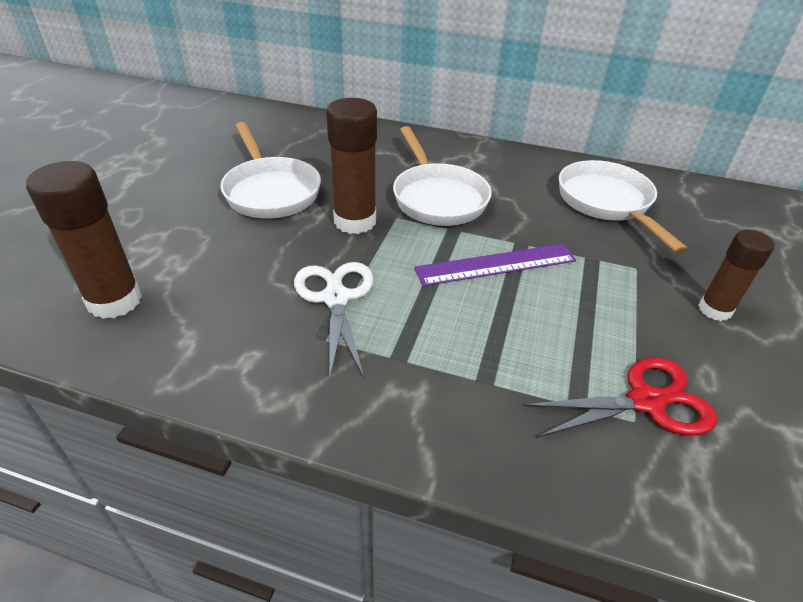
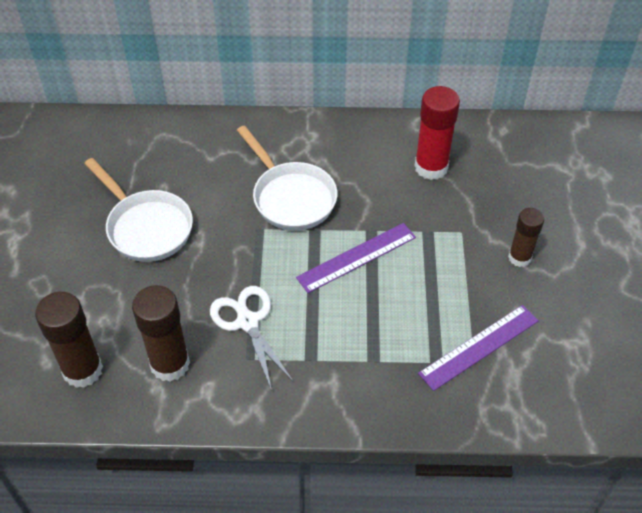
camera: 15 degrees left, 10 degrees up
(355, 221) = (232, 242): brown glue stick -> brown glue stick (170, 364)
(607, 203) = (431, 167): white pan -> red glue stick
(645, 401) = (479, 346): red scissors -> purple ruler

